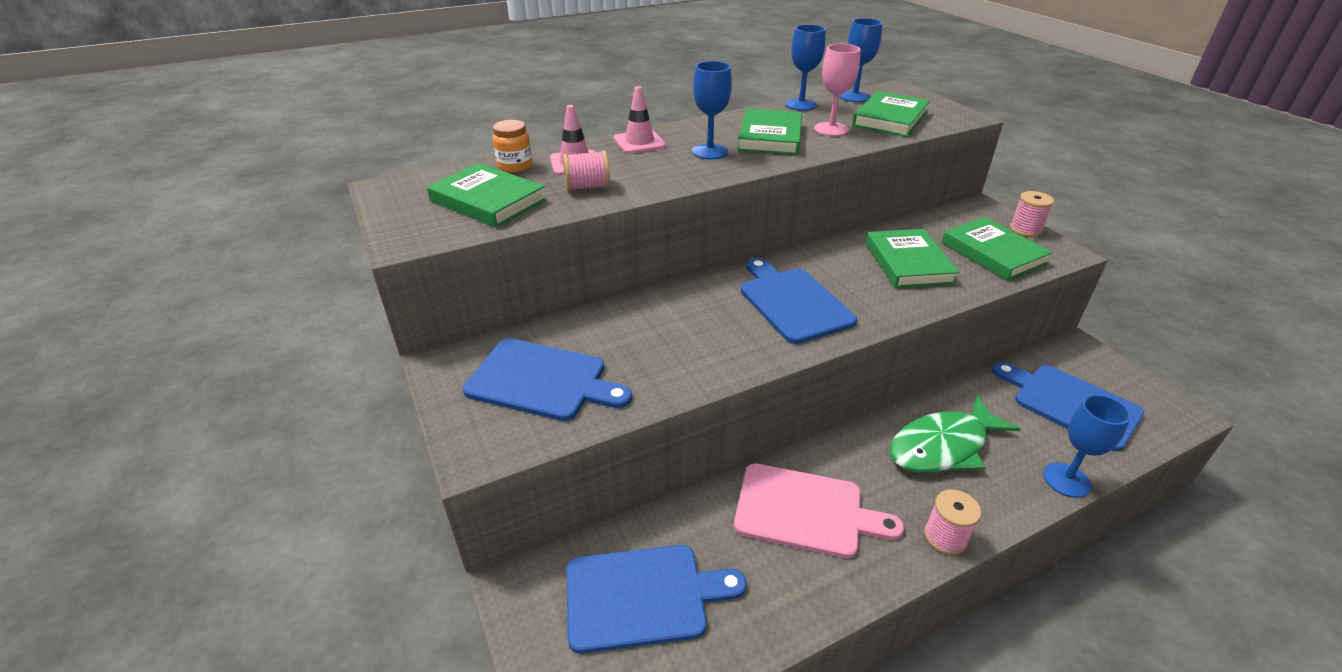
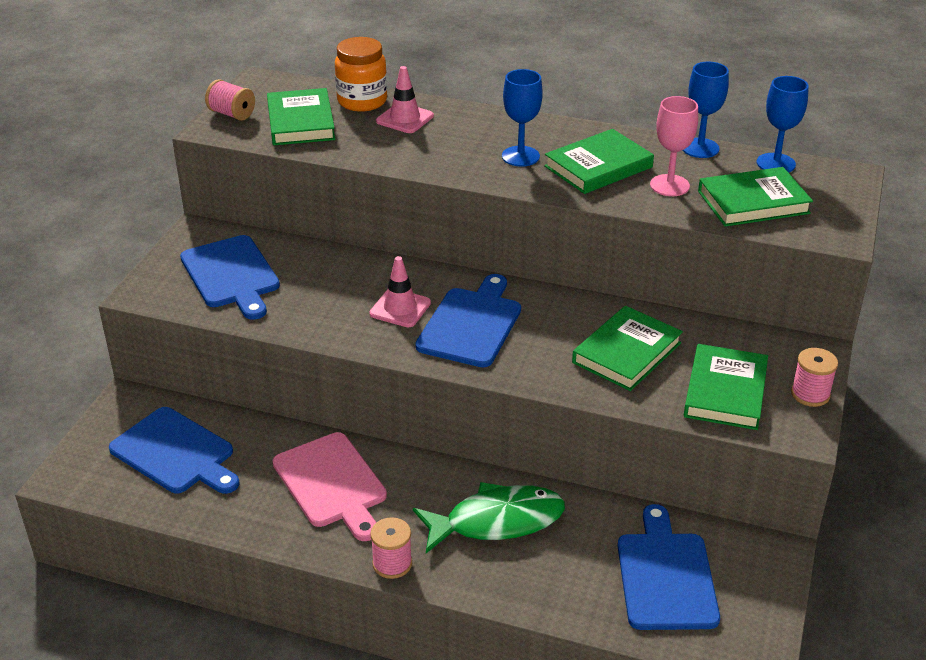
camera: 45 degrees right, 0 degrees up
(515, 166) = (362, 101): orange jar -> orange jar, size x1.52
(587, 187) = (378, 143): pink spool -> pink spool (232, 114)
(639, 142) = (484, 122): pink traffic cone -> pink traffic cone (400, 308)
(943, 446) = (497, 521): green fish -> green fish turned 150 degrees clockwise
(1066, 480) = (547, 607): blue goblet -> none

